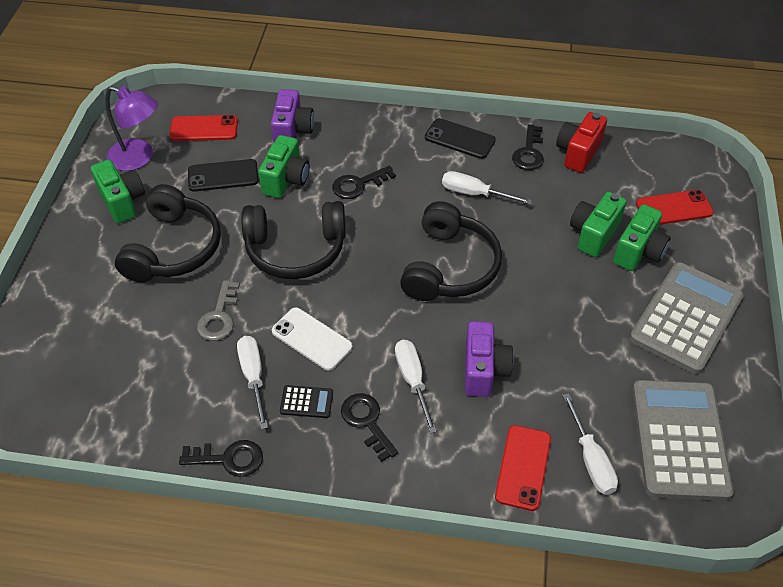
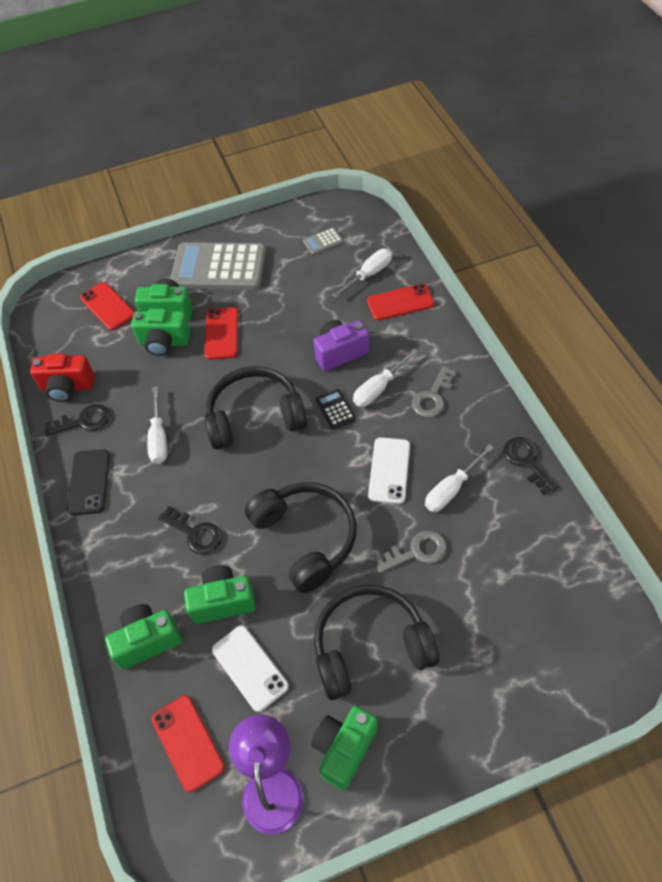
camera: 115 degrees left, 5 degrees up
(223, 176) = (250, 667): black phone -> white phone
(292, 131) = (147, 640): purple camera -> green camera
(306, 402) = (445, 441): black calculator -> black calculator (335, 409)
(367, 422) = (432, 397): black key -> grey key
(578, 282) = (221, 333): none -> red phone
(679, 439) = (323, 242): grey calculator -> grey calculator, size x0.40

